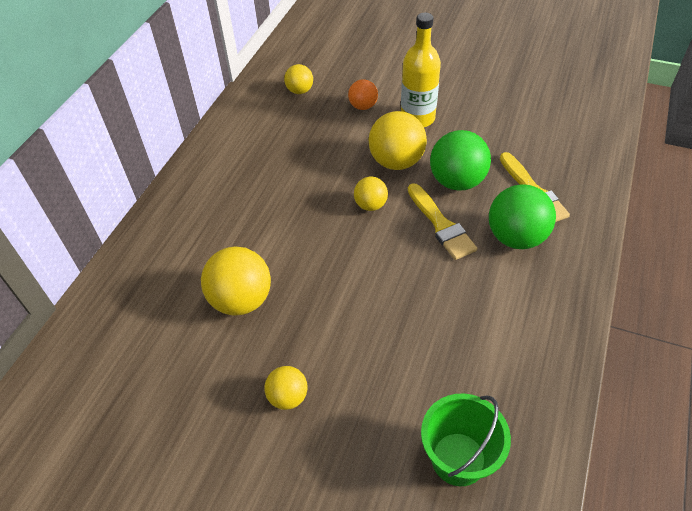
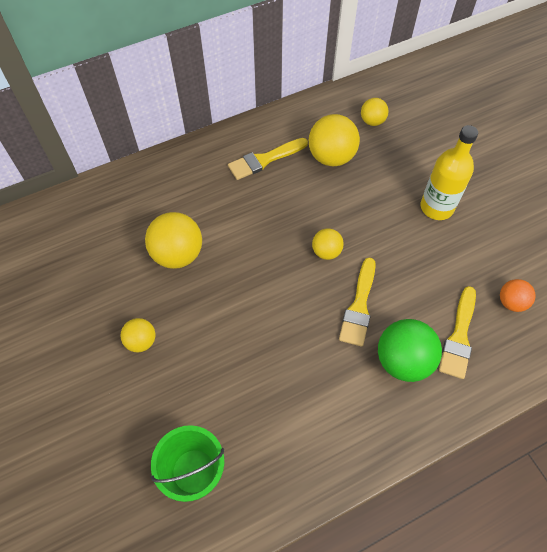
camera: 40 degrees right, 10 degrees up
(238, 173) = (264, 160): none -> yellow brush
(363, 106) = (405, 167): orange ball -> orange ball (511, 302)
(396, 162) = (381, 231): yellow ball -> yellow ball (331, 157)
(457, 181) = (409, 282): green ball -> none

